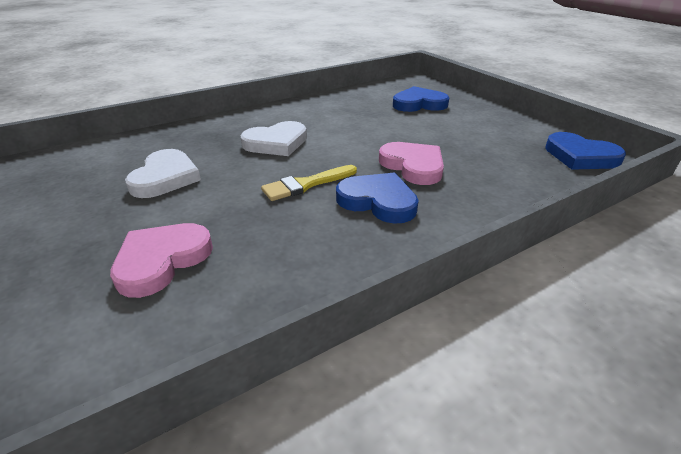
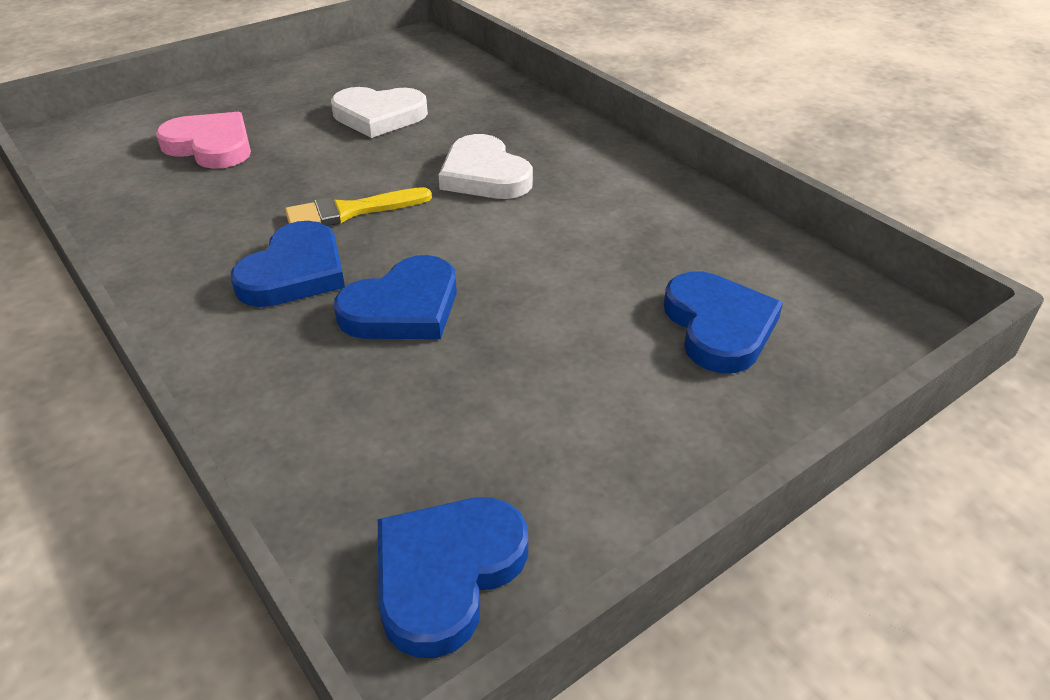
camera: 85 degrees right, 5 degrees up
(306, 184) = (351, 211): yellow brush -> yellow brush turned 75 degrees counterclockwise
(413, 166) = (403, 308): pink heart -> blue heart

